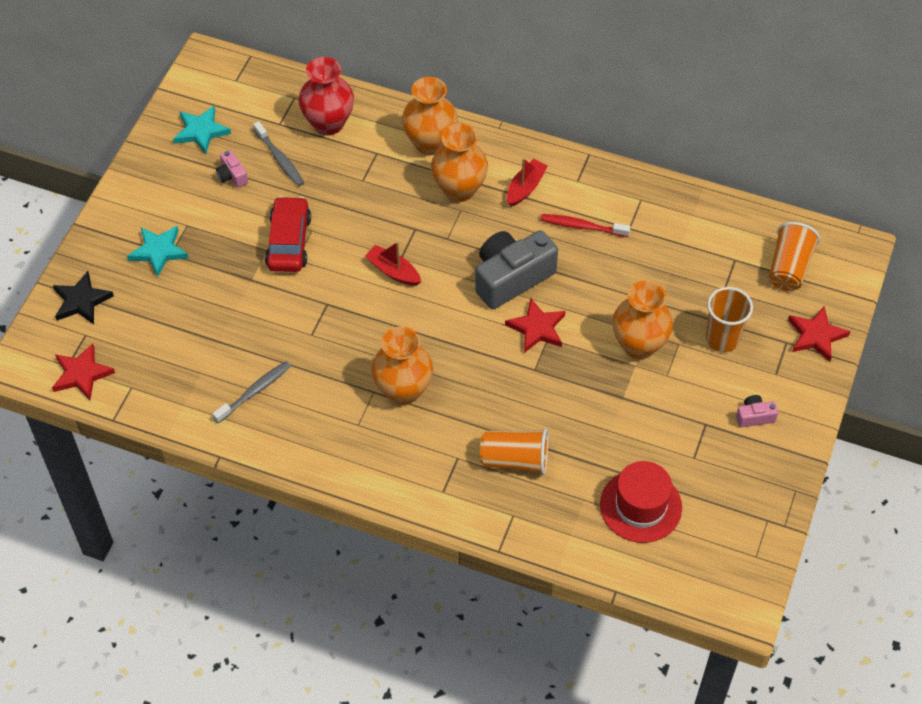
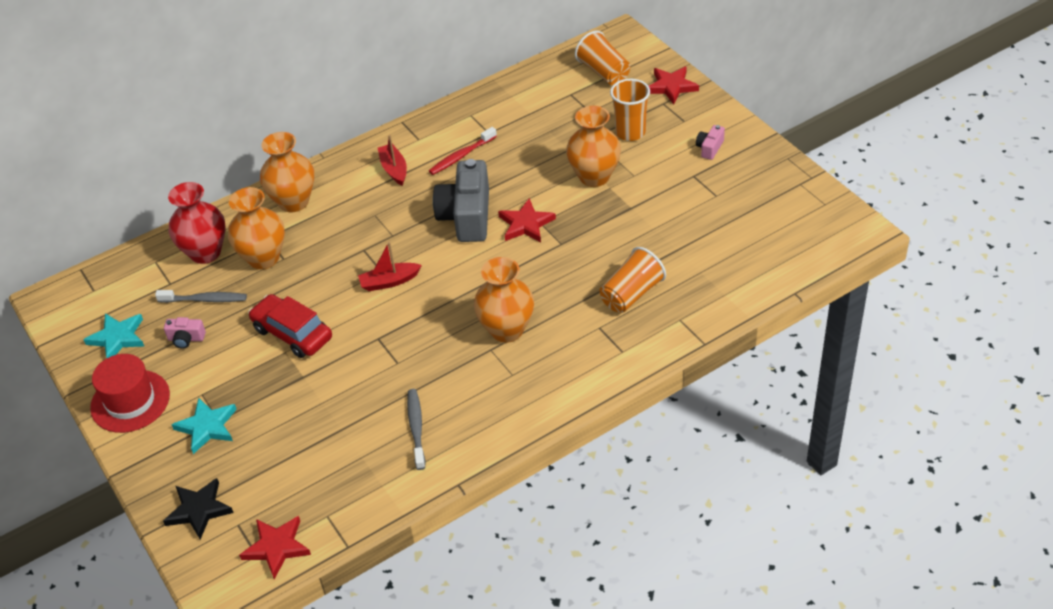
camera: 50 degrees left, 10 degrees down
(459, 189) = (355, 206): orange vase -> orange vase (263, 258)
(640, 506) = (733, 243): red hat -> red hat (130, 401)

